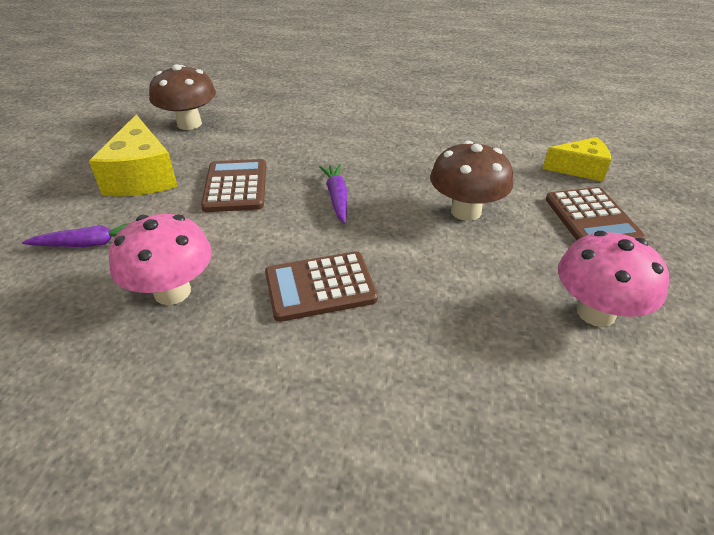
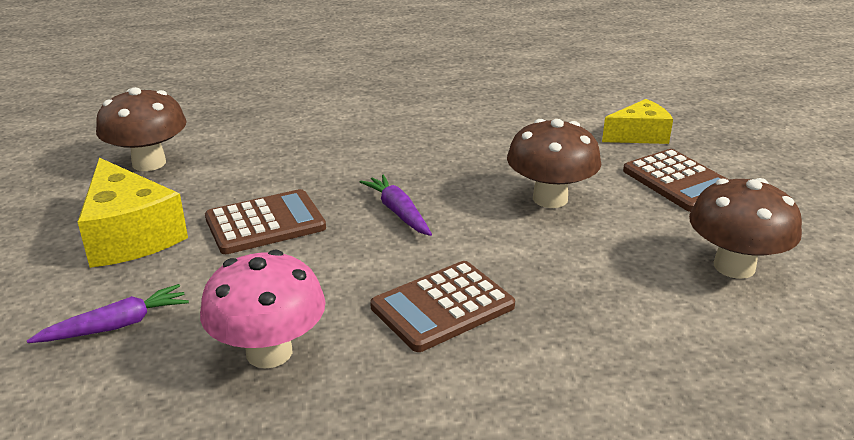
camera: 20 degrees left, 10 degrees down
(236, 186) = (265, 223): brown calculator -> brown calculator turned 90 degrees clockwise
(596, 312) = (734, 266): pink mushroom -> brown mushroom

